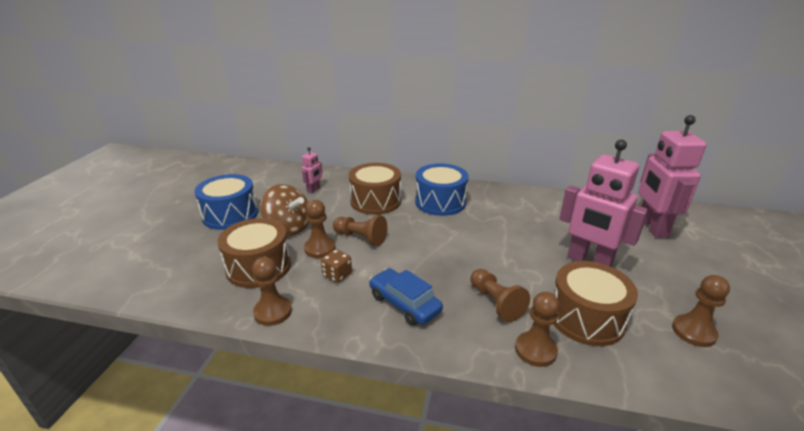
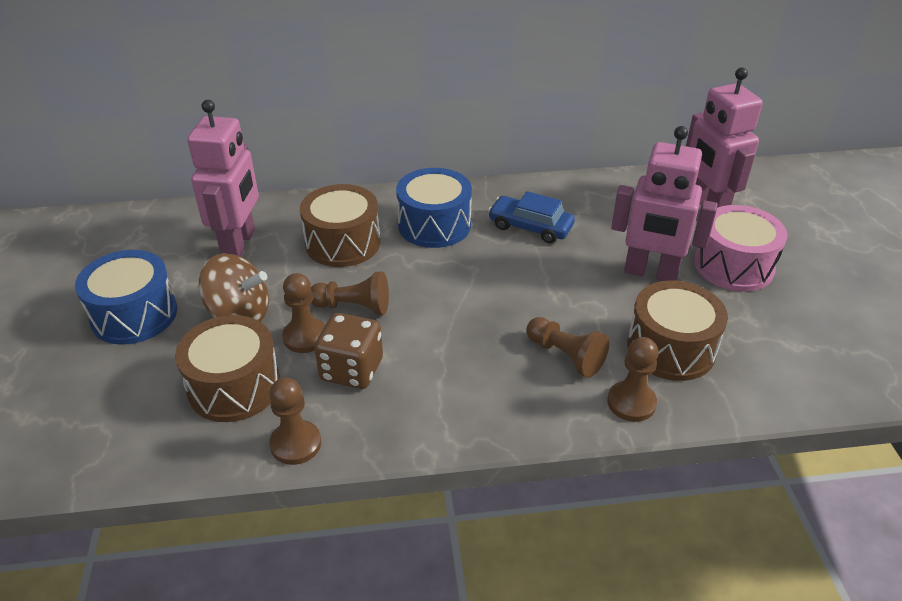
camera: 20 degrees left, 10 degrees up
(313, 190) = (239, 243): pink robot -> pink robot, size x2.20
(337, 275) = (351, 370): brown dice -> brown dice, size x1.68
(404, 303) = (458, 386): blue car -> blue car (530, 227)
(663, 271) = (733, 266): none -> pink drum
(693, 332) = (782, 335): brown pawn -> none

